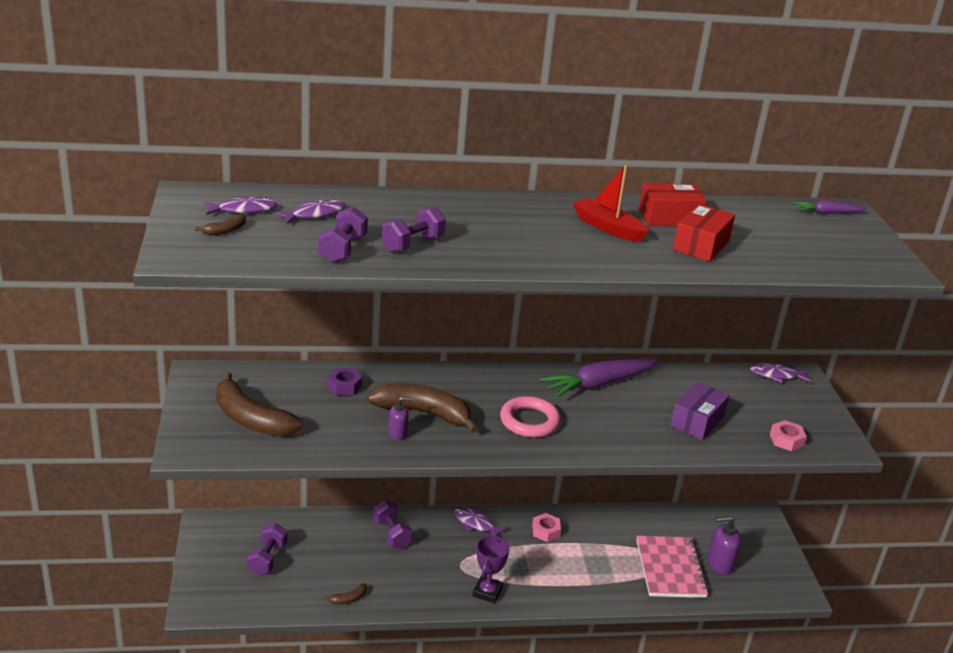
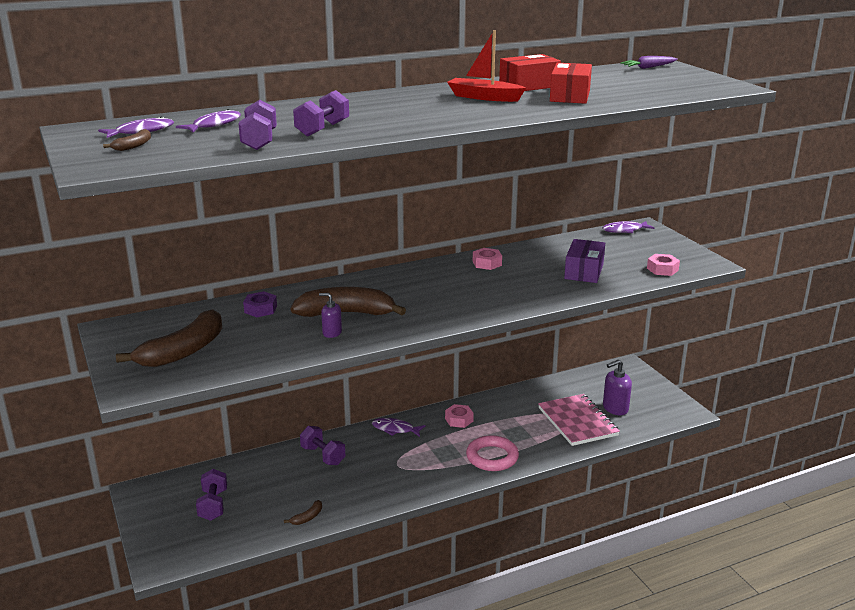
camera: 15 degrees left, 5 degrees down
(251, 419) = (183, 351): brown banana -> brown banana turned 75 degrees counterclockwise
(398, 434) = (332, 333): purple soap dispenser -> purple soap dispenser turned 135 degrees counterclockwise
(487, 592) = (432, 479): purple trophy -> none
(529, 421) = (444, 300): pink ring -> pink ring (492, 457)
(599, 384) = (487, 263): purple carrot -> pink nut

